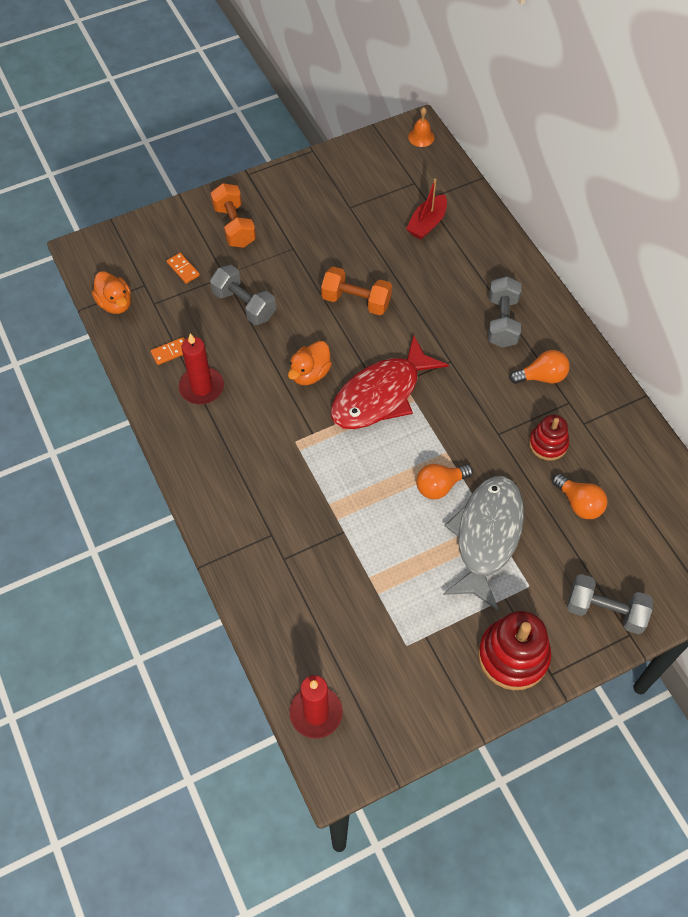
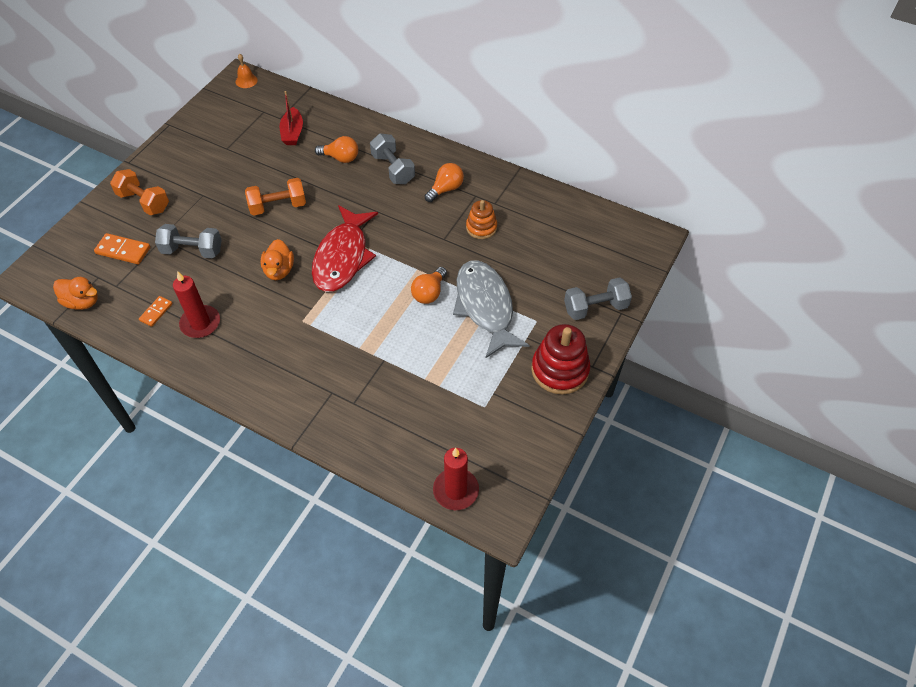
camera: 35 degrees left, 5 degrees down
(183, 269) = (123, 250): orange domino -> orange domino, size x1.59
(548, 444) = (481, 227): red stacking toy -> orange stacking toy
(579, 503) = (529, 253): orange light bulb -> orange light bulb (340, 158)

